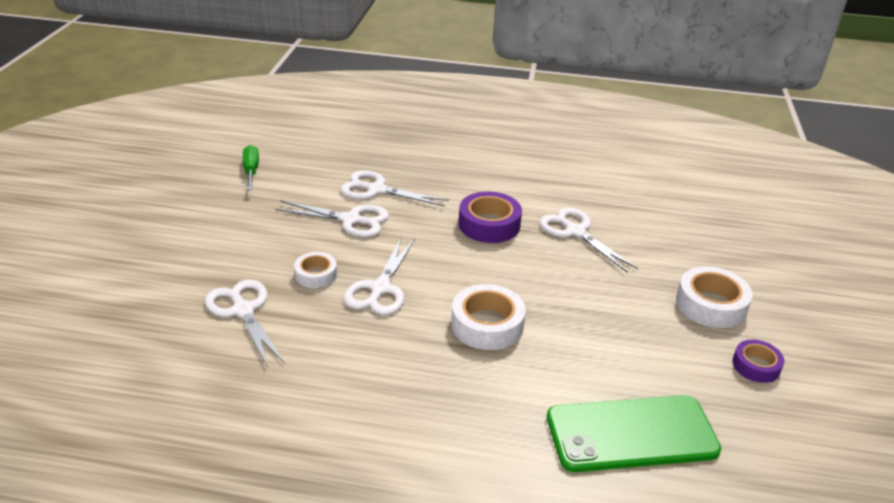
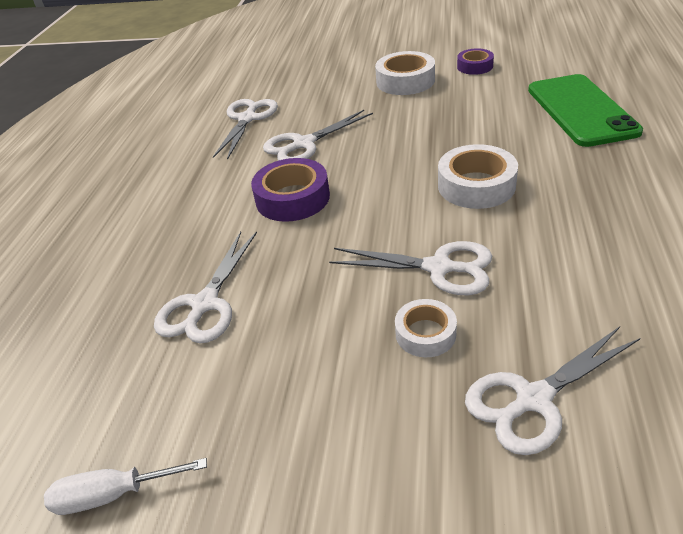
camera: 85 degrees left, 5 degrees up
(251, 170) = (113, 494): green screwdriver -> white screwdriver
(351, 220) = (286, 319): white scissors -> white scissors (247, 118)

